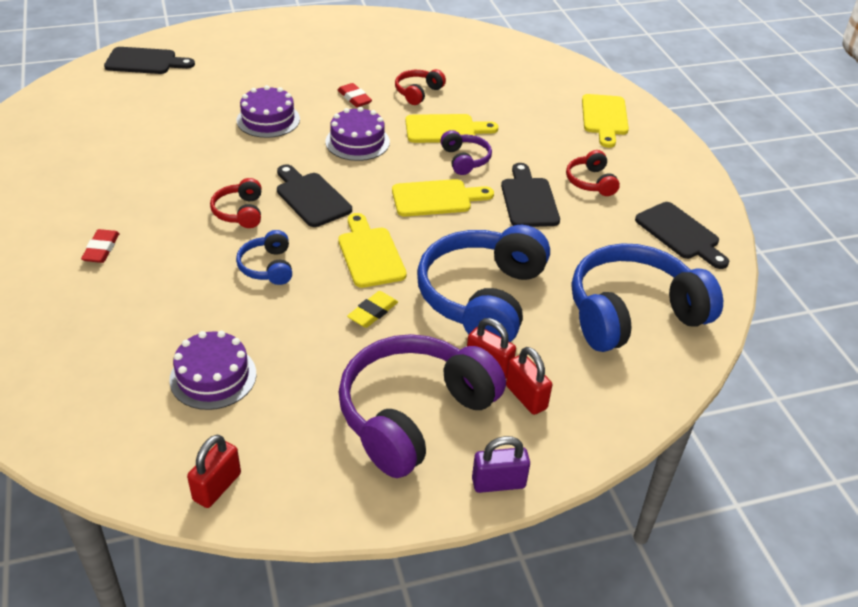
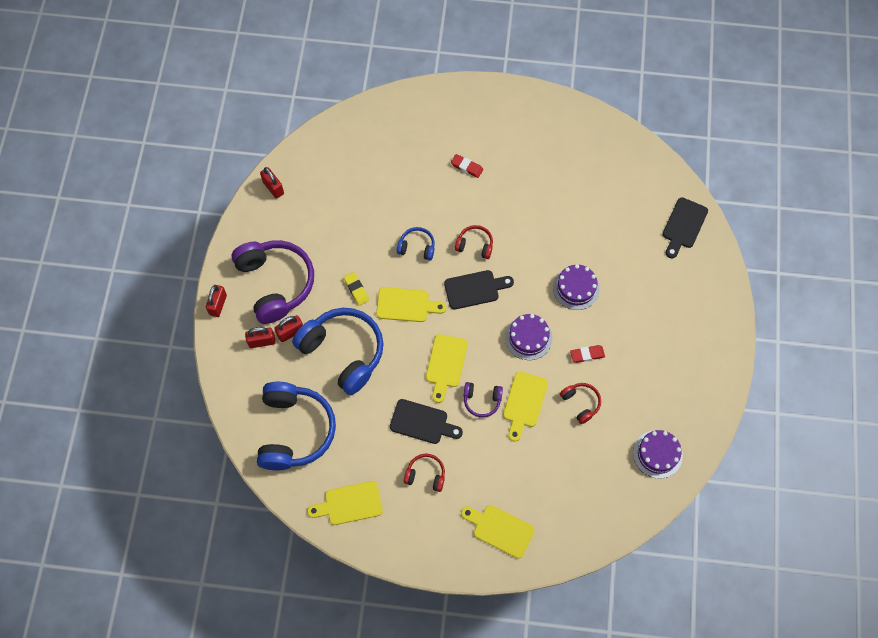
camera: 115 degrees right, 25 degrees up
(213, 376) = (342, 201): purple cake -> purple cake (657, 454)
(498, 483) = (218, 305): purple padlock -> red padlock
(680, 234) = (349, 504): black cutting board -> yellow cutting board

